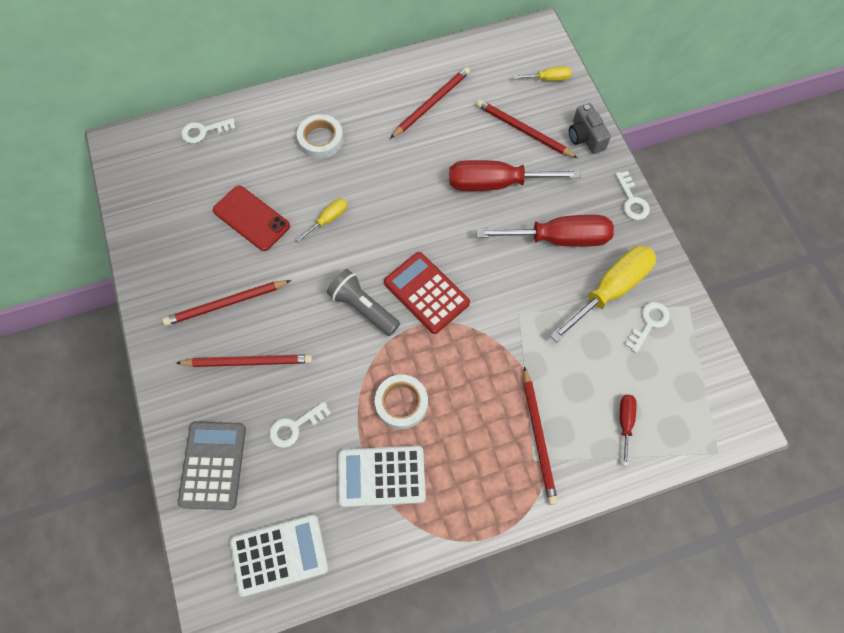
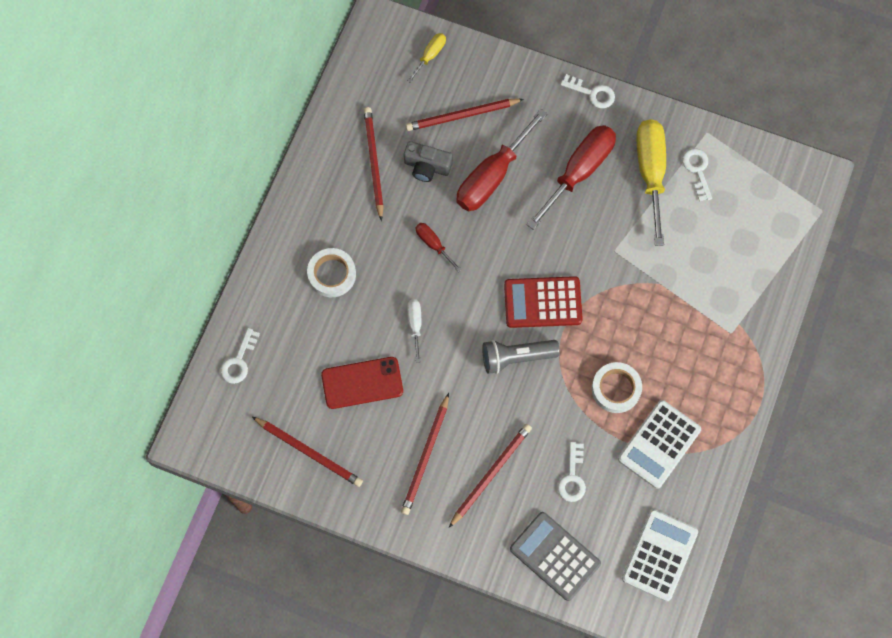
camera: 50 degrees left, 5 degrees up
(328, 219) = (415, 325): yellow screwdriver -> white screwdriver
(538, 436) = (717, 316): red pencil -> red pencil (309, 452)
(585, 137) = (508, 76): grey camera -> grey camera (427, 166)
(625, 422) = (754, 251): red screwdriver -> red screwdriver (433, 244)

